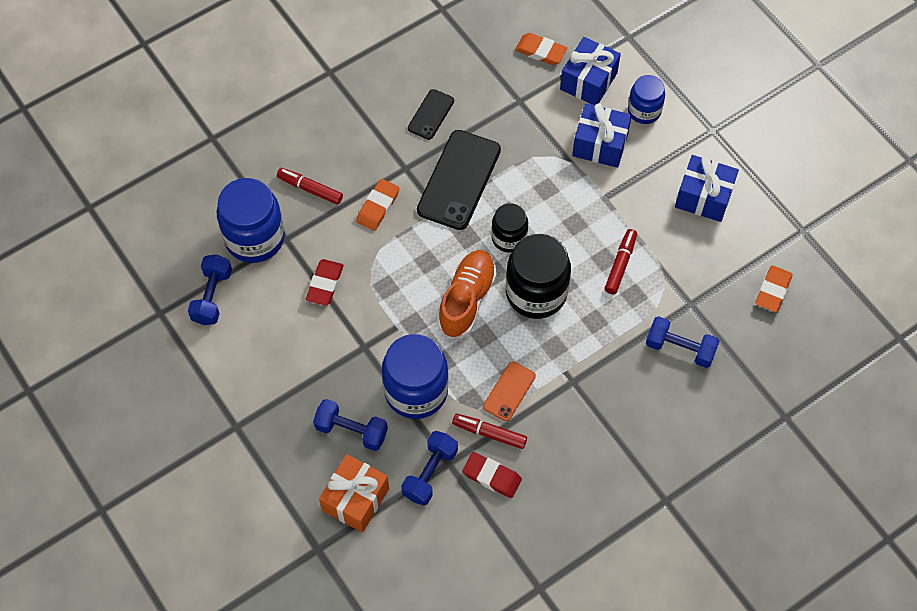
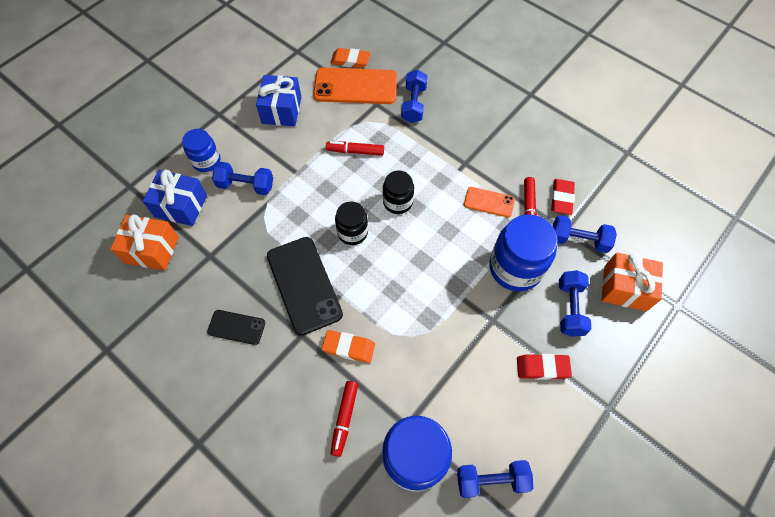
camera: 105 degrees left, 0 degrees up
(325, 284) = (443, 372): red eraser -> red eraser (542, 367)
(459, 180) = (304, 285): black phone -> black phone turned 60 degrees clockwise
(467, 299) = (420, 250): orange shoe -> none
(536, 293) = (397, 202): black jar -> black jar, size x0.59
(540, 51) = (152, 250): orange eraser -> orange gift
(600, 144) = (246, 185): blue gift -> blue dumbbell
(725, 287) = (355, 86): none -> orange phone

